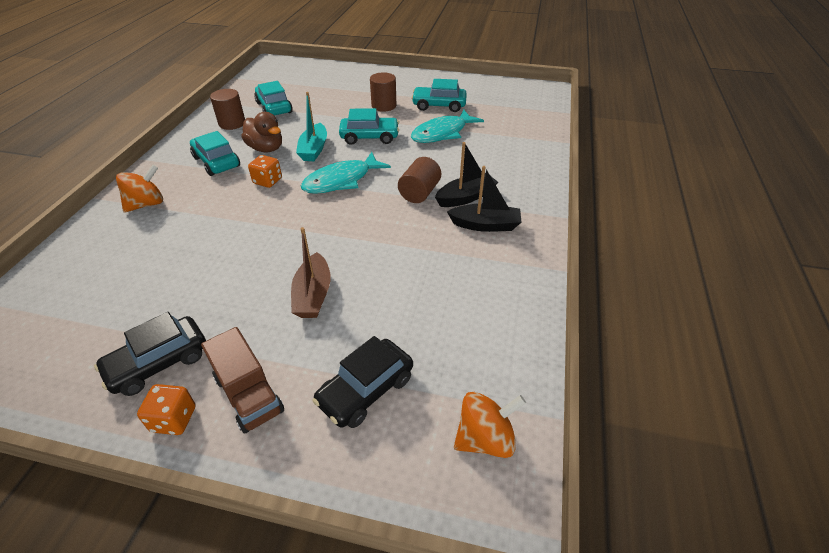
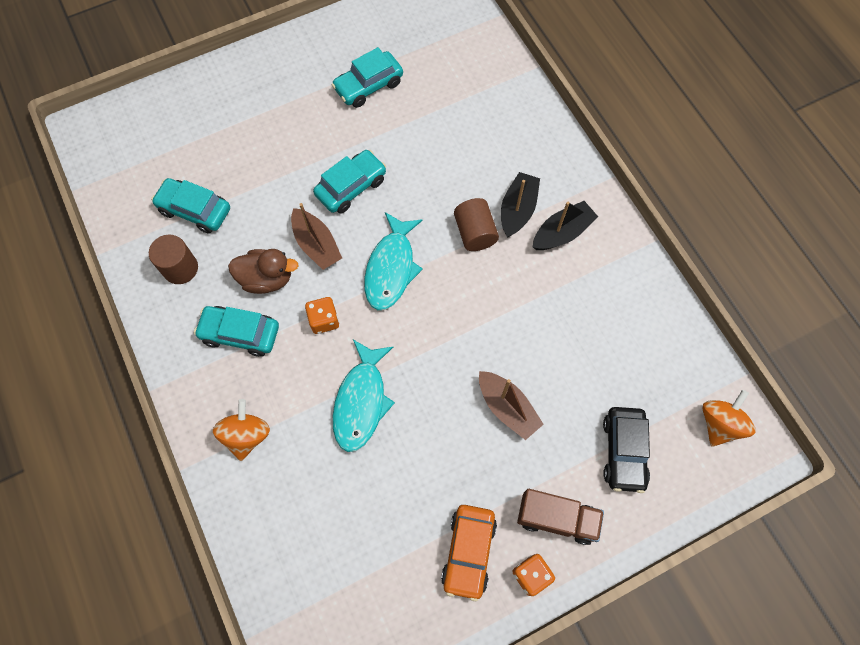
camera: 40 degrees left, 25 degrees up
(158, 363) = (468, 552): black car -> orange car
(314, 149) = (316, 245): turquoise boat -> brown boat
(384, 106) = (312, 125): brown cylinder -> none
(442, 133) = (415, 131): turquoise fish -> turquoise fish (361, 401)

